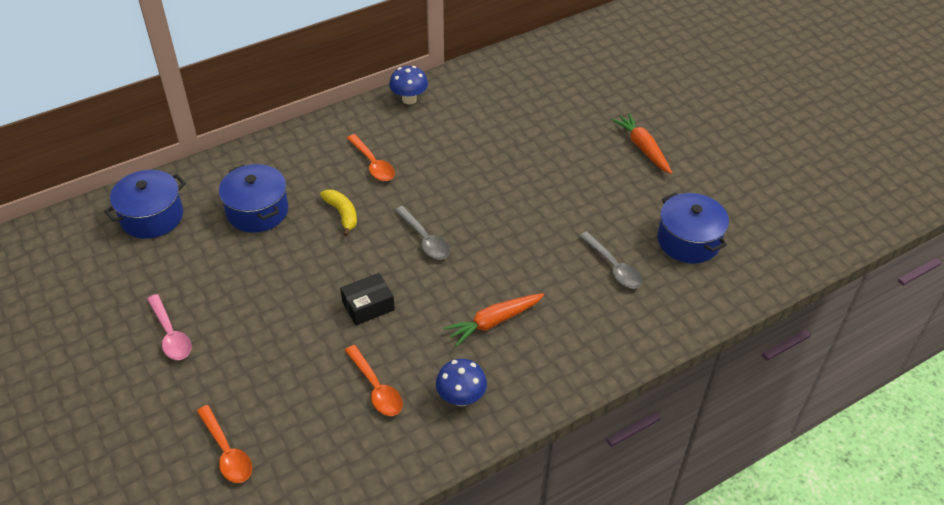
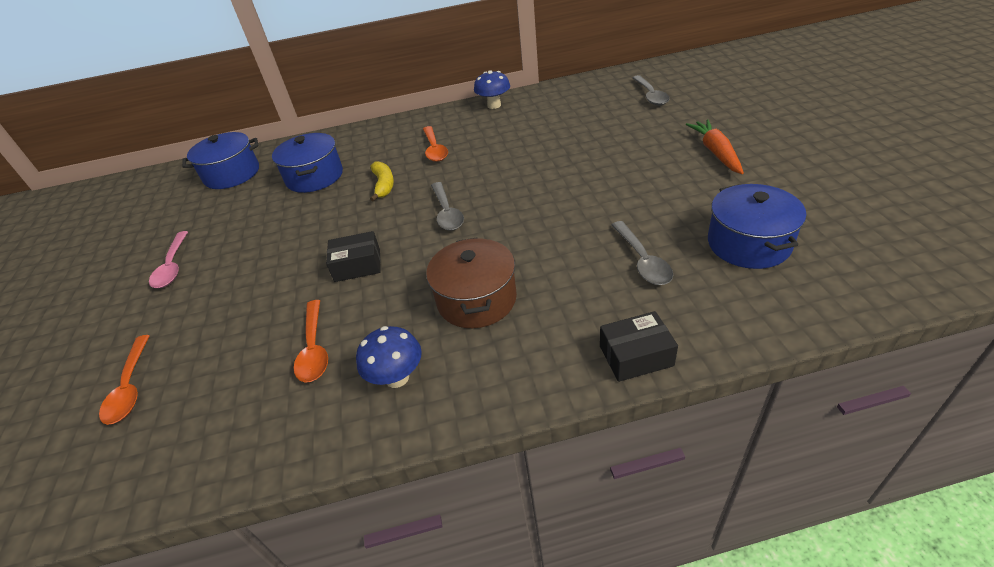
camera: 25 degrees right, 5 degrees down
(493, 322) = (476, 299): orange carrot -> brown pot
(566, 79) = (651, 95): none -> grey spoon
(632, 348) = (636, 356): none -> black box

